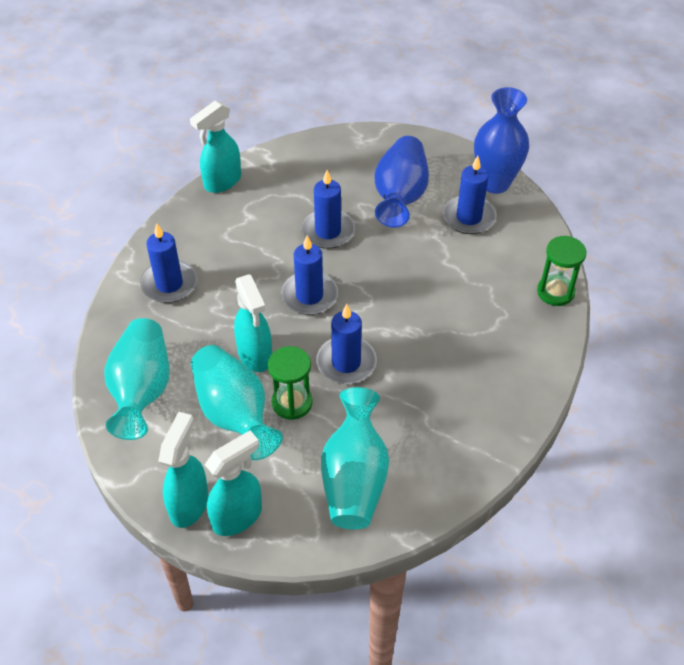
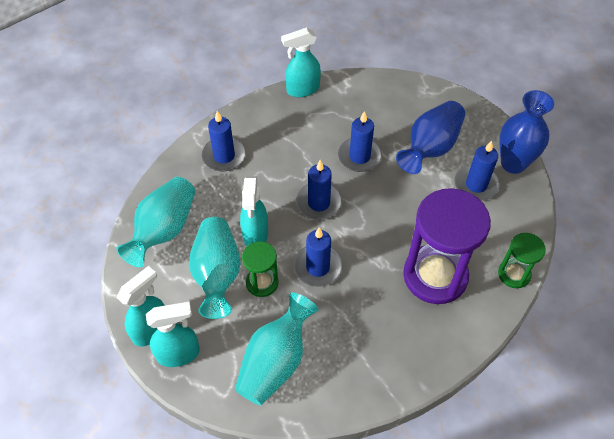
camera: 25 degrees right, 5 degrees up
(477, 324) = (435, 276): none -> purple hourglass

